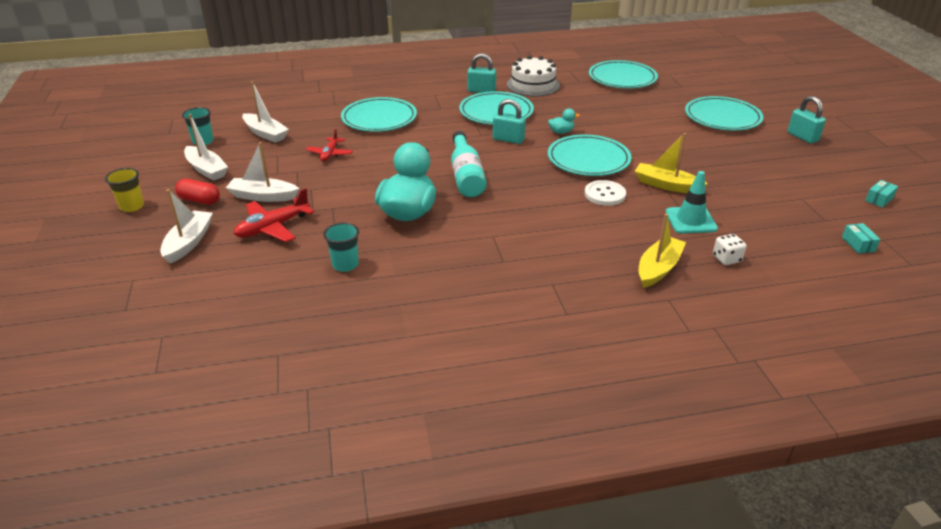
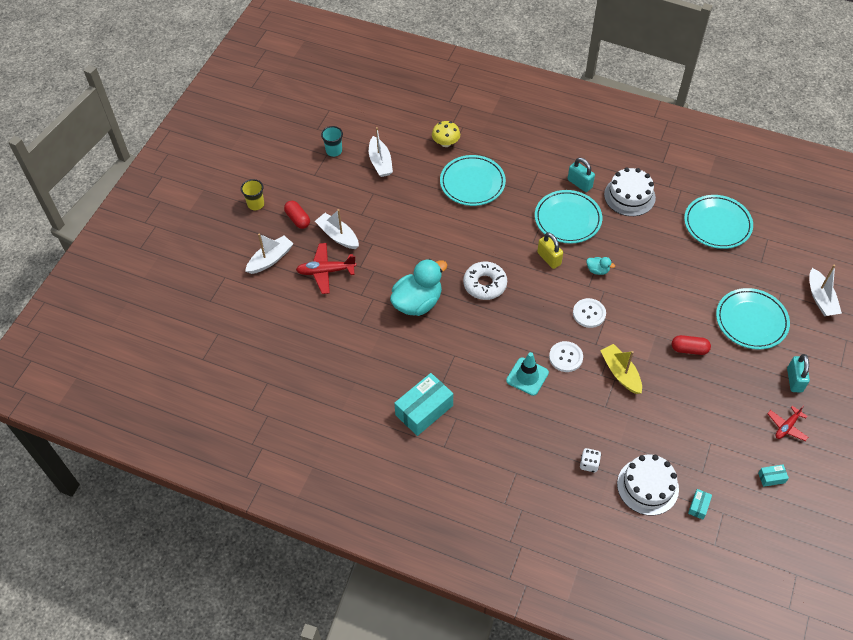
camera: 35 degrees right, 20 degrees up
(206, 169) = (319, 187): white boat -> white boat (820, 298)
(325, 103) = (445, 143): none -> yellow mushroom
(330, 154) = (409, 210): red plane -> red plane (786, 426)
(345, 265) = (346, 331): turquoise cup -> none
(466, 175) = (485, 284): turquoise bottle -> white donut
(508, 139) = (549, 258): turquoise padlock -> yellow padlock
(509, 293) = (424, 410): none -> turquoise box
(588, 159) = (589, 313): turquoise plate -> white button
(658, 268) = (535, 445): yellow boat -> none
(690, 220) = (601, 416): turquoise traffic cone -> turquoise traffic cone (527, 376)
(700, 150) = (689, 349): none -> red capsule
(798, 250) = (647, 486): none -> white cake

